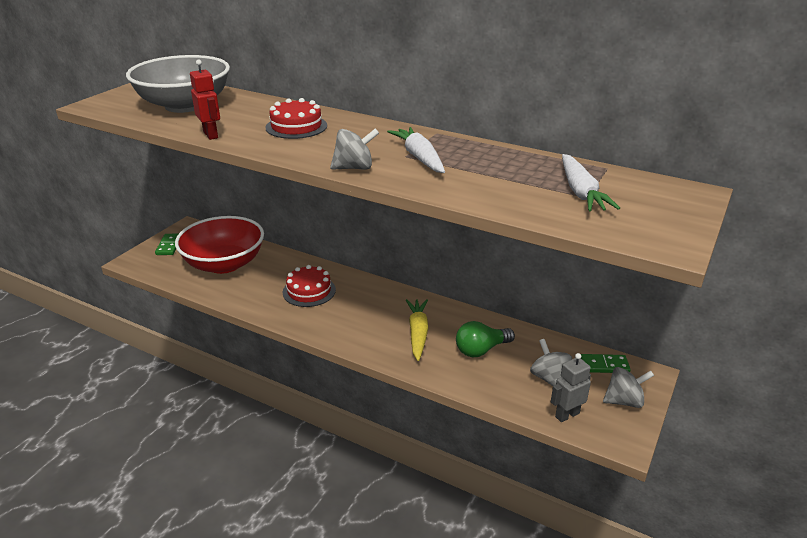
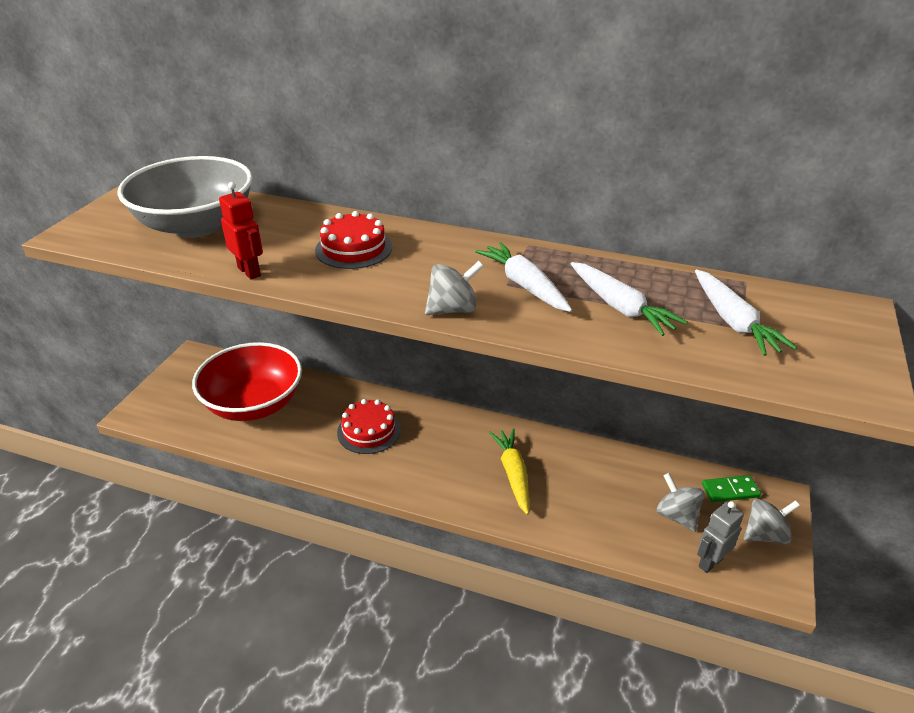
camera: 10 degrees left, 5 degrees up
(169, 246) = (177, 385): green domino -> none
(481, 350) = (591, 487): green light bulb -> none
(490, 176) = (620, 307): none -> white carrot

